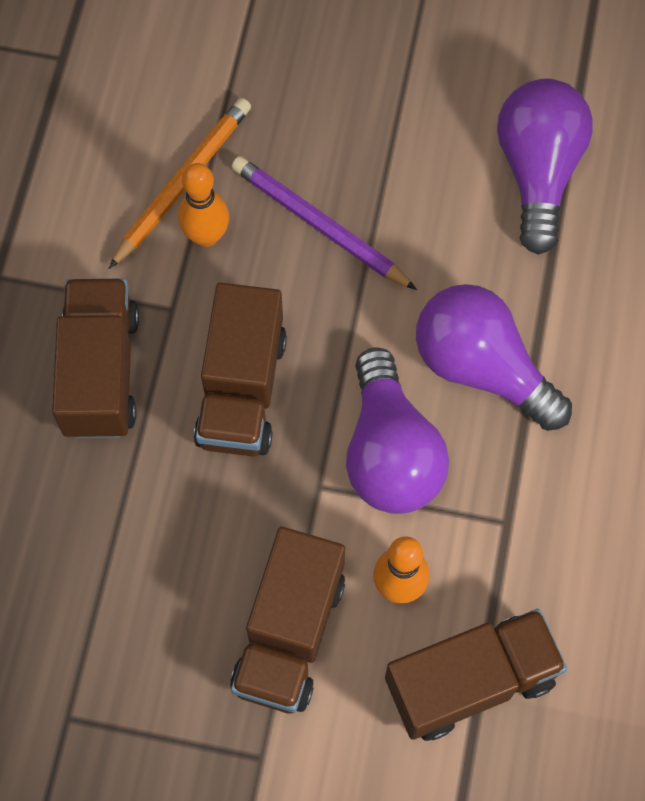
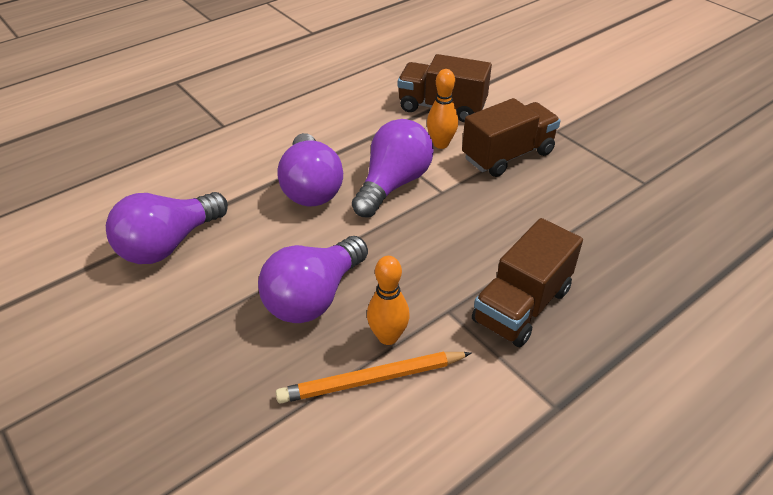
camera: 140 degrees left, 25 degrees down
(242, 390) = (443, 249): brown truck -> none
(319, 225) = (314, 297): purple pencil -> purple light bulb

